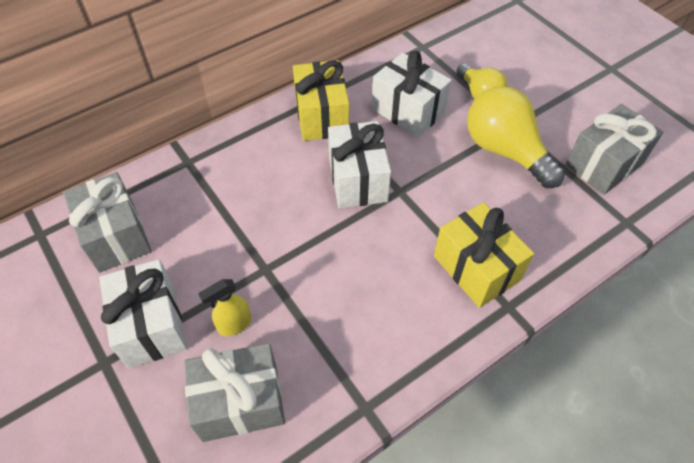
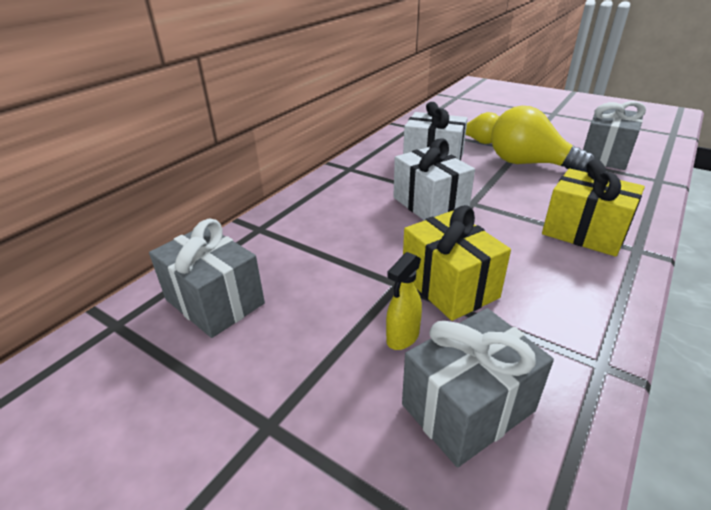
camera: 20 degrees left, 20 degrees down
(151, 325) = (307, 368): white gift -> none
(322, 116) = (364, 176): yellow gift -> yellow gift (449, 286)

